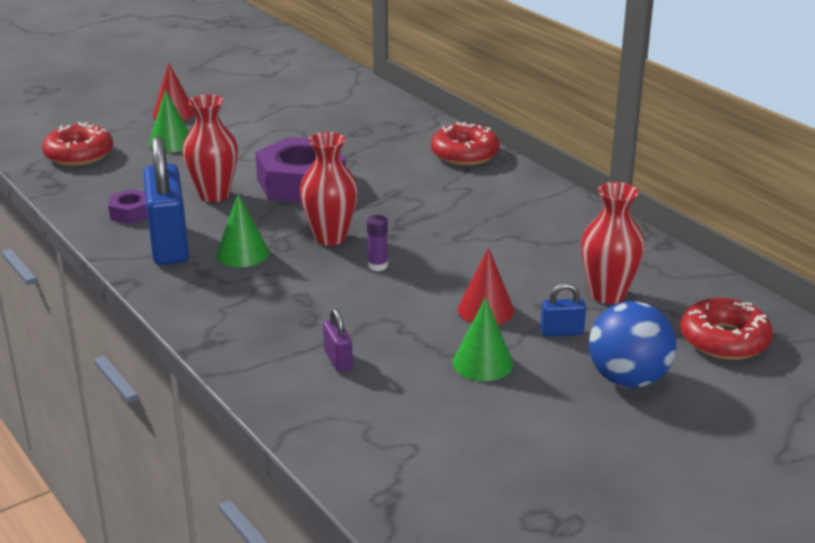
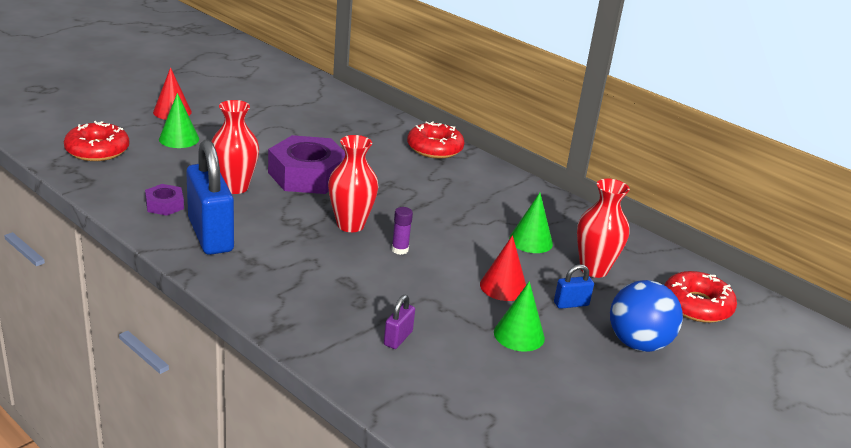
camera: 15 degrees left, 0 degrees up
(242, 253) = (279, 241): green cone -> green cone (531, 241)
(338, 360) = (398, 338): purple padlock -> purple padlock turned 60 degrees clockwise

